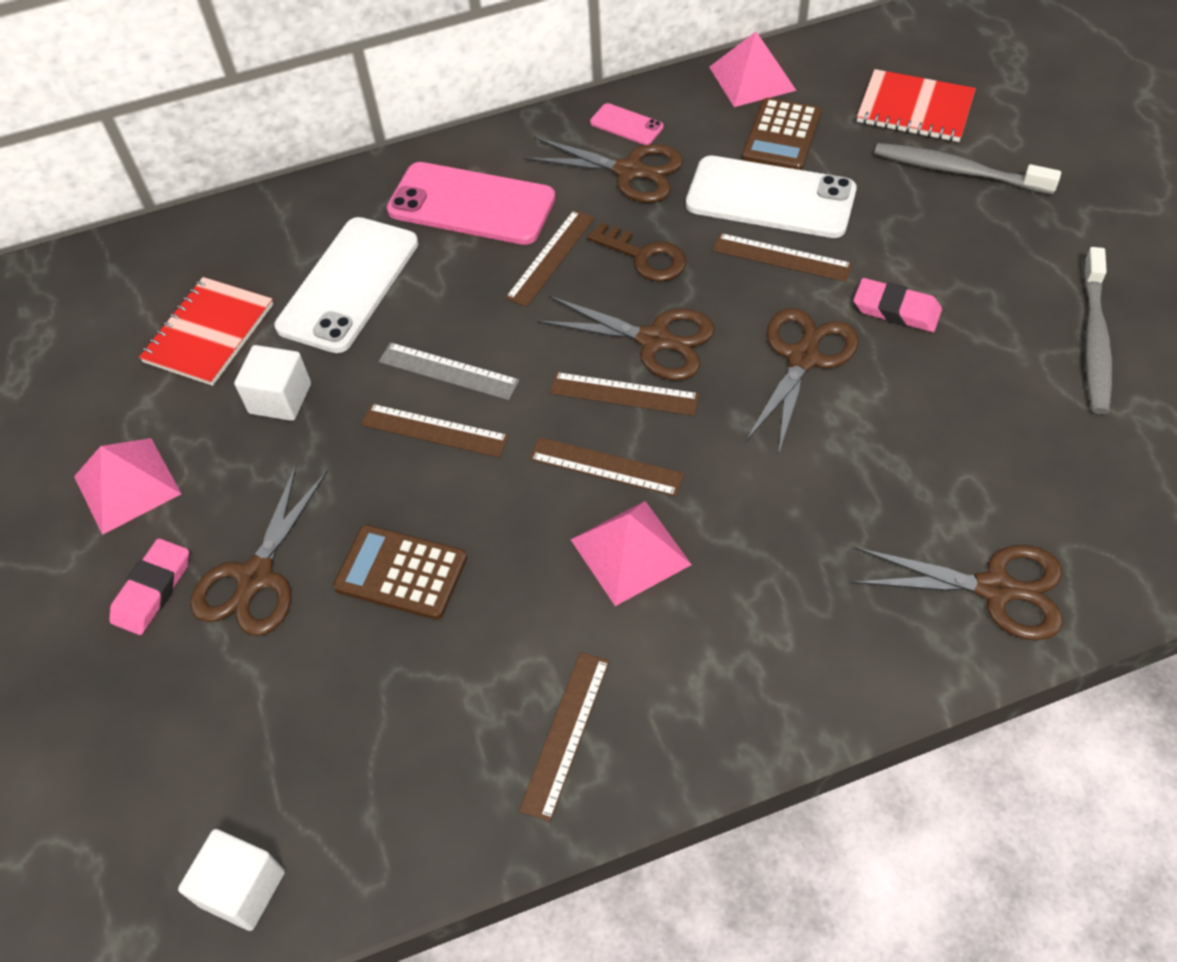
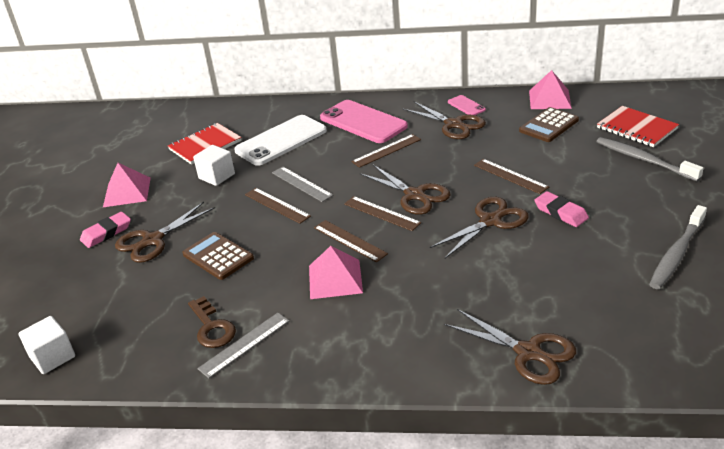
camera: 25 degrees right, 20 degrees down
(566, 734) = (245, 344): brown ruler -> grey ruler
(644, 257) = (435, 160): brown key -> brown key (212, 327)
(770, 198) = (522, 150): white phone -> none

